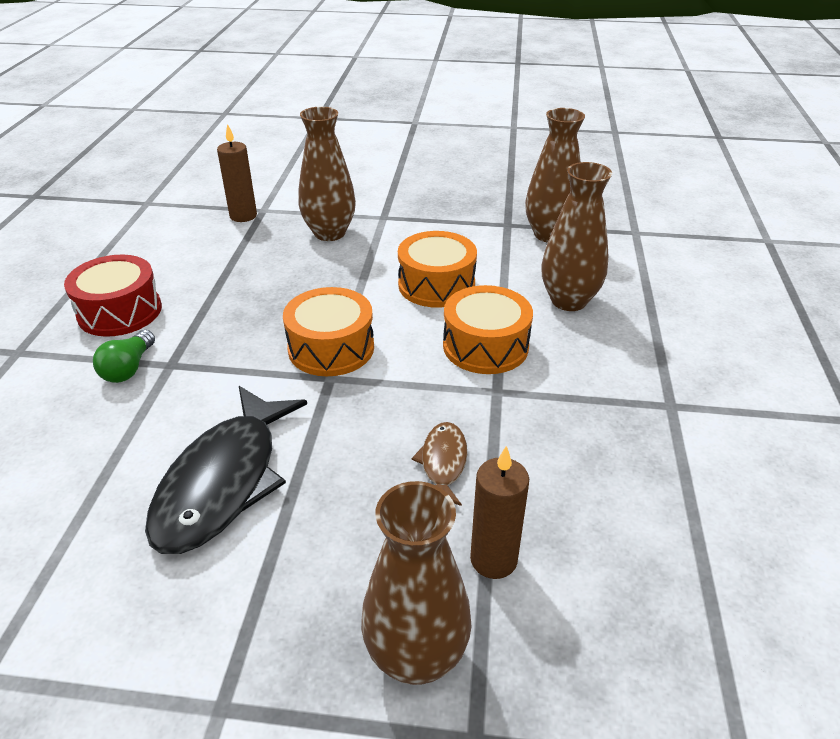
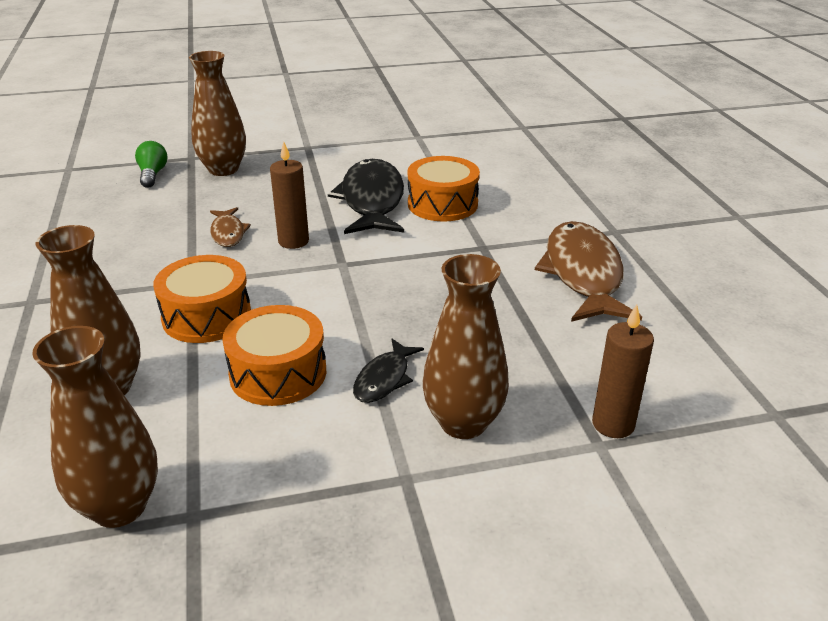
camera: 160 degrees right, 5 degrees down
(120, 311) = (583, 274): red drum -> brown fish
(128, 368) = (512, 238): green light bulb -> green light bulb (152, 174)
(331, 348) = (357, 285): orange drum -> orange drum (442, 204)
(361, 266) = (384, 379): none -> black fish
(493, 559) = (187, 201): brown candle -> brown candle (293, 241)

